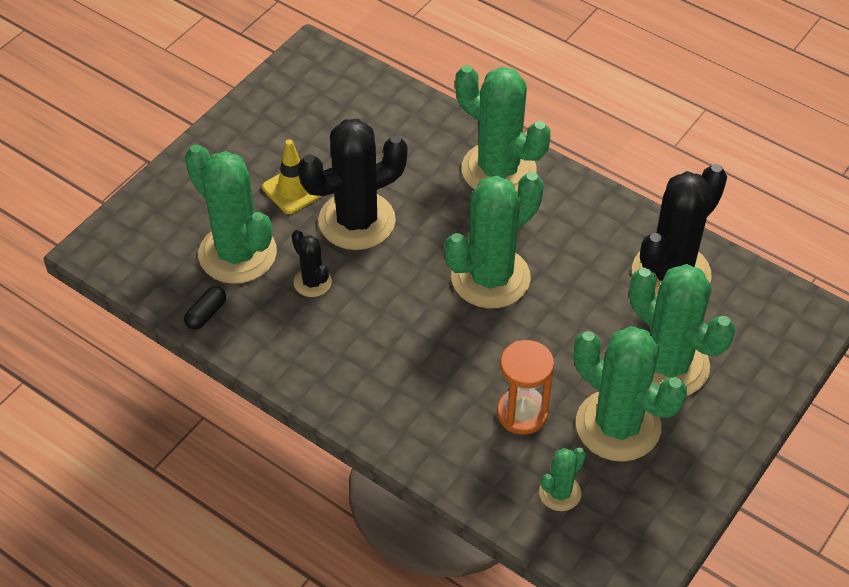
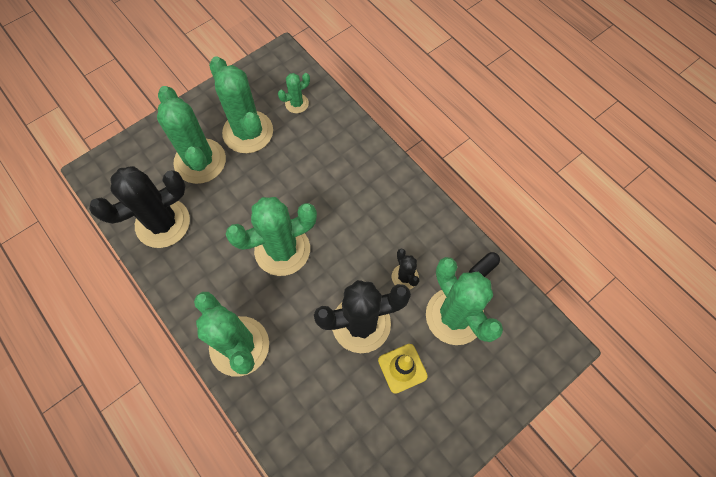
camera: 165 degrees left, 15 degrees up
(522, 413) = (299, 152): orange hourglass -> none

